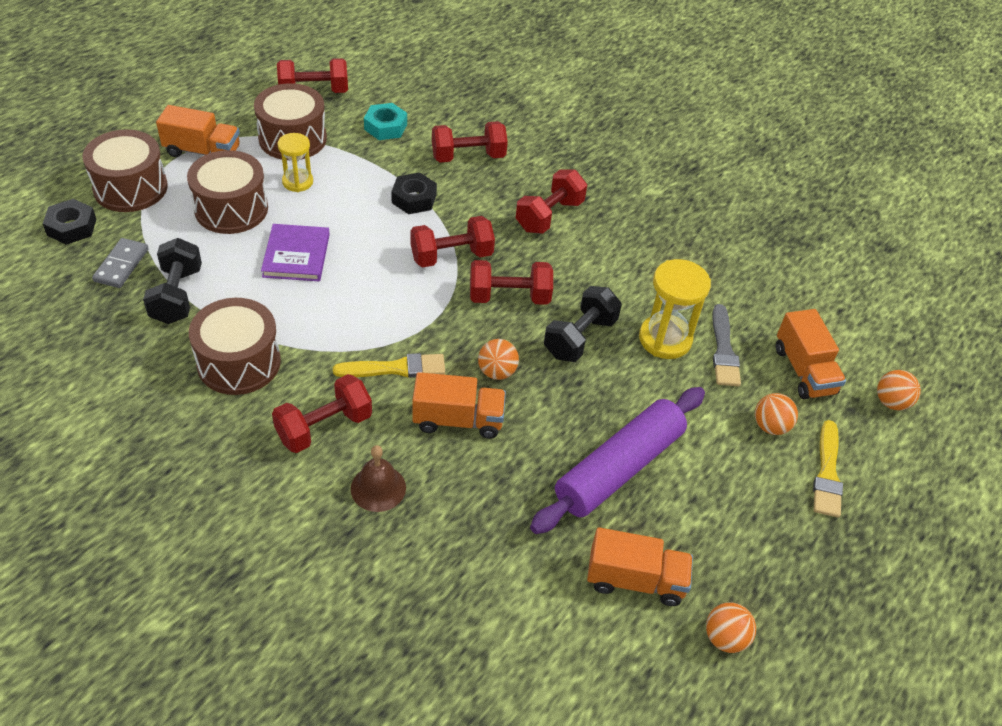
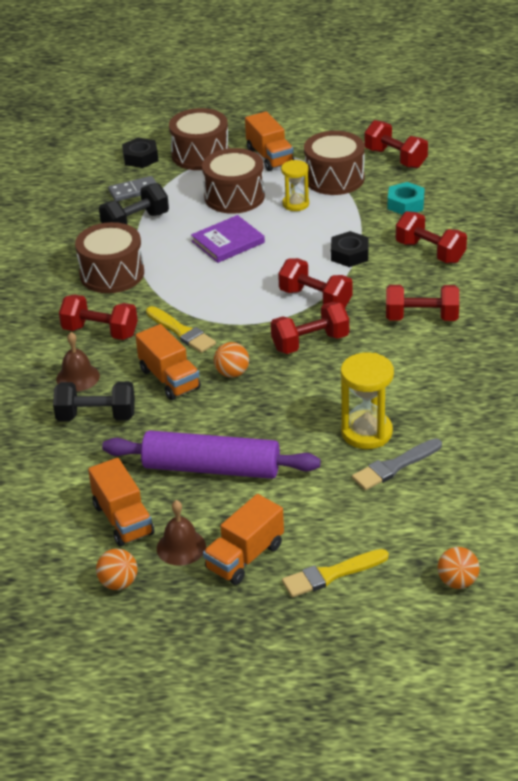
camera: 60 degrees right, 10 degrees down
(509, 297) = (310, 343): red dumbbell -> red dumbbell turned 75 degrees counterclockwise
(580, 337) = (313, 392): black dumbbell -> black dumbbell (96, 416)
(711, 557) = (181, 547): none -> brown bell
(770, 426) = (344, 524): orange ball -> none
(804, 370) = (429, 518): orange truck -> orange truck (245, 557)

